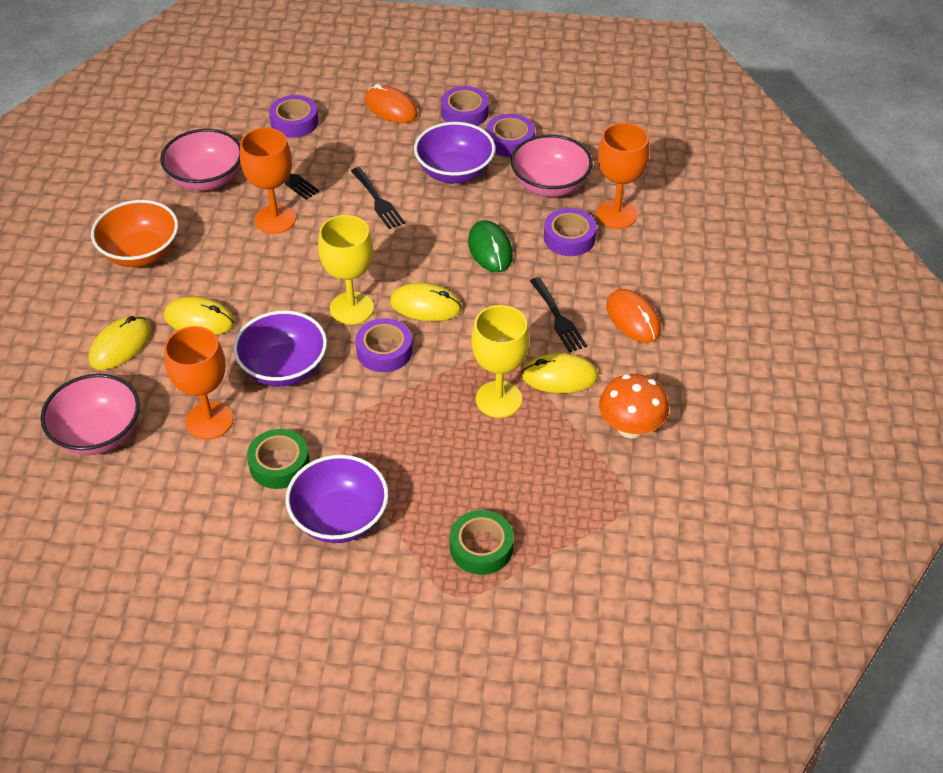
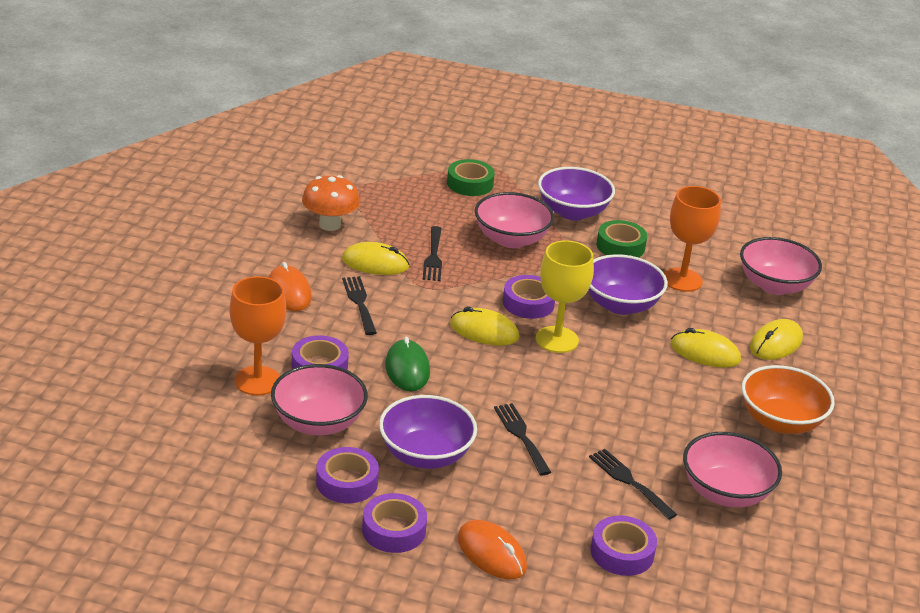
camera: 175 degrees left, 15 degrees down
(275, 219) = (638, 433): orange goblet -> none
(413, 448) = (511, 239): none -> pink bowl
(498, 399) = (433, 257): yellow goblet -> black fork

